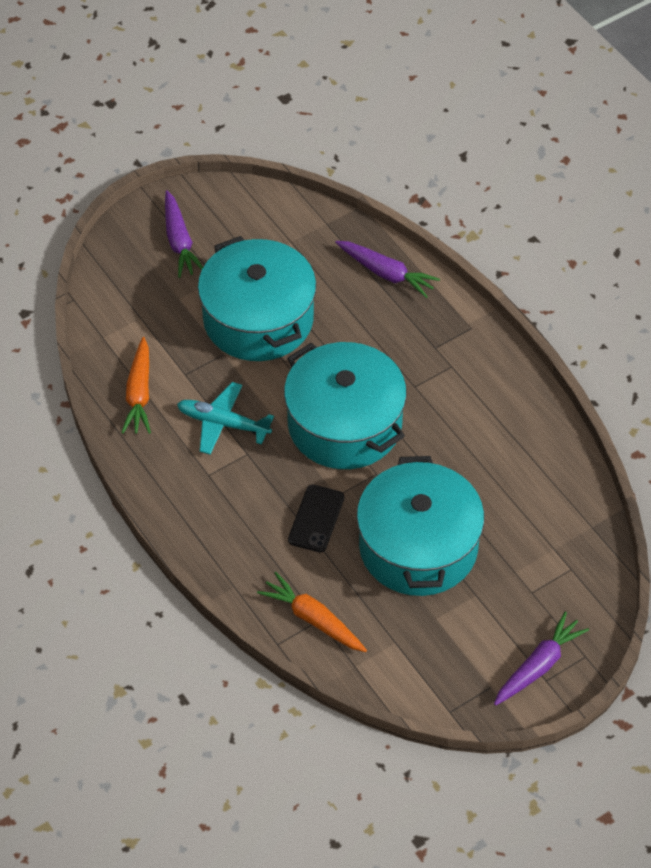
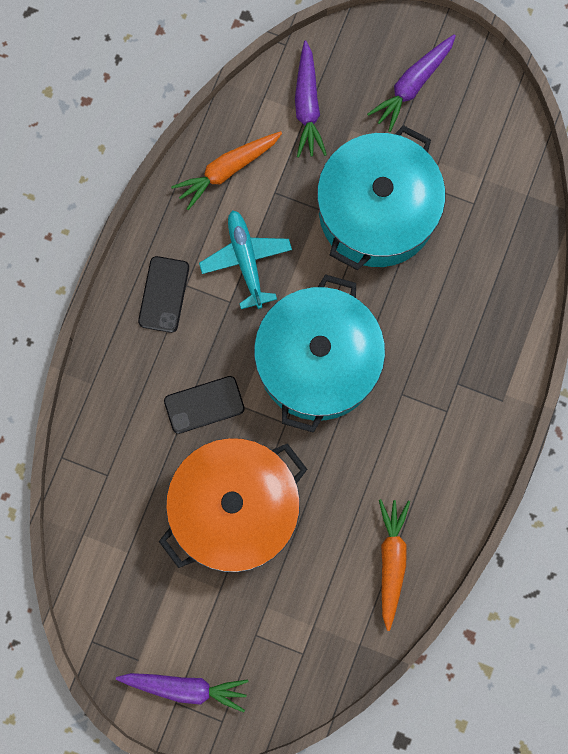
camera: 55 degrees right, 25 degrees up
(202, 494) = (164, 294): none -> black phone
(313, 619) = (104, 470): orange carrot -> orange carrot (391, 561)
(386, 273) = (509, 285): purple carrot -> purple carrot (307, 105)
(418, 547) = (235, 509): turquoise pot -> orange pot

